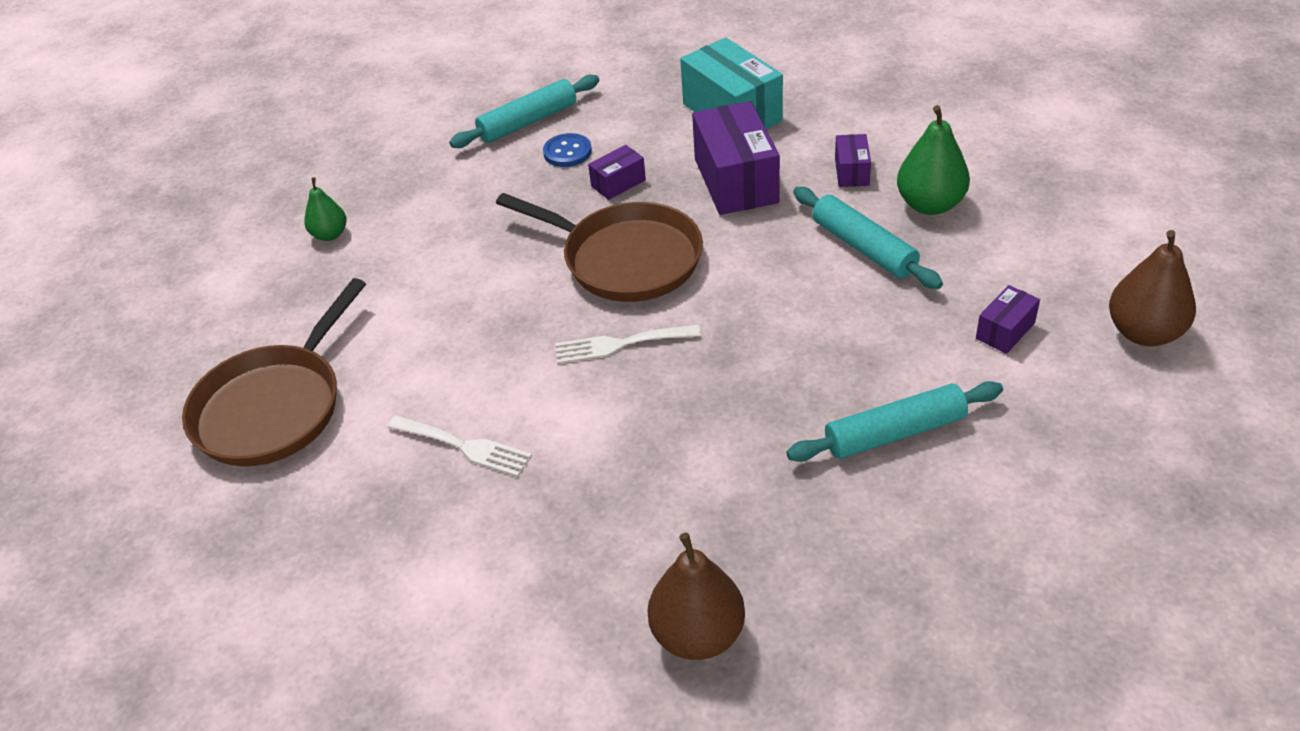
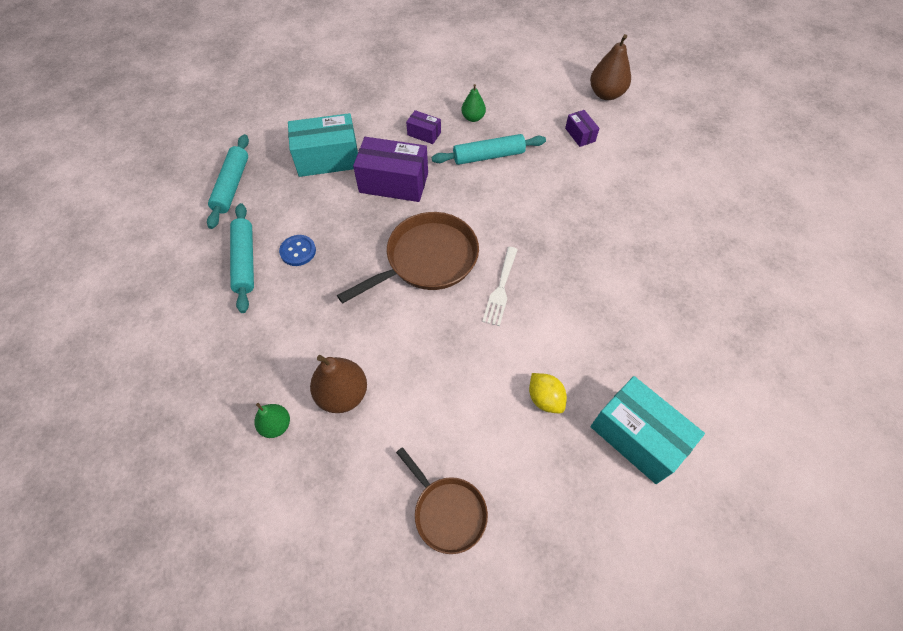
camera: 70 degrees left, 15 degrees up
(274, 407) = (447, 512): brown pan -> brown pan, size x0.62
(447, 565) = (637, 437): none -> turquoise box
(465, 446) = (545, 399): white fork -> yellow lemon
(618, 183) = (352, 237): purple box -> none
(698, 634) = (724, 331): brown pear -> brown pear (343, 394)
(894, 432) = (626, 202): turquoise rolling pin -> turquoise rolling pin (232, 186)
(930, 204) = (473, 118): green pear -> green pear, size x0.60

